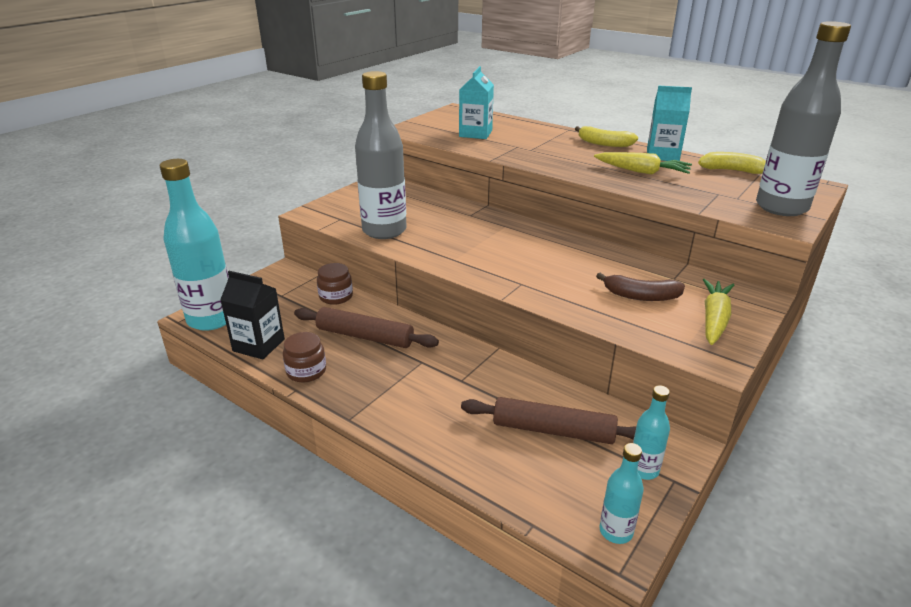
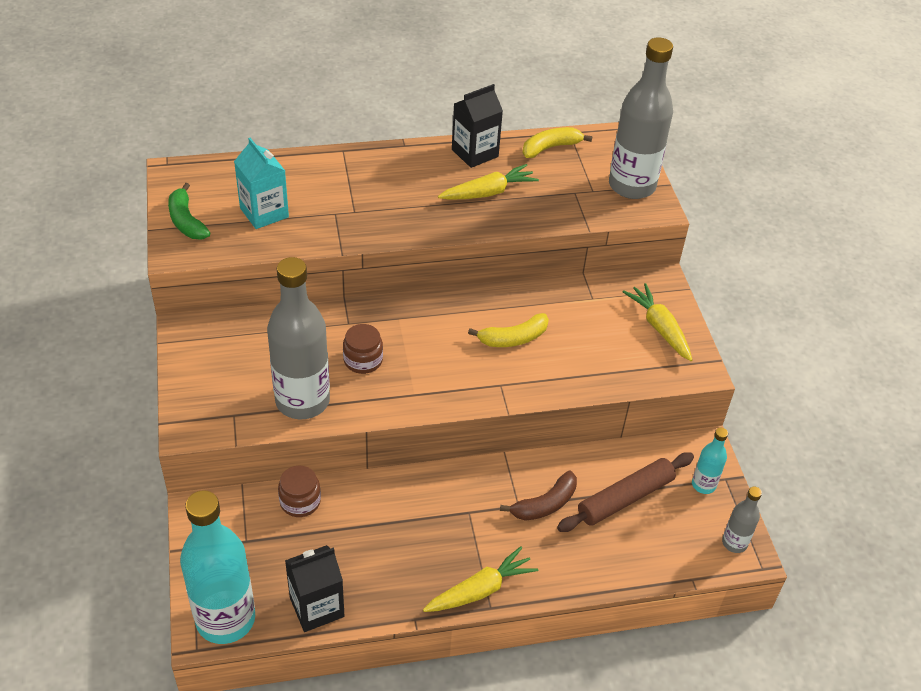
camera: 50 degrees left, 15 degrees up
(306, 371) = (396, 596): brown jar -> brown jar (363, 360)
(359, 405) = (481, 589): none -> yellow carrot
(365, 336) = (391, 524): brown rolling pin -> none
(429, 123) = (186, 221): none -> green banana
(604, 143) = (405, 160): yellow banana -> yellow banana (513, 338)
(616, 531) = (734, 543): turquoise bottle -> grey bottle
(641, 296) = (593, 336): brown banana -> brown banana (545, 504)
(662, 155) = (475, 153): turquoise carton -> black carton

